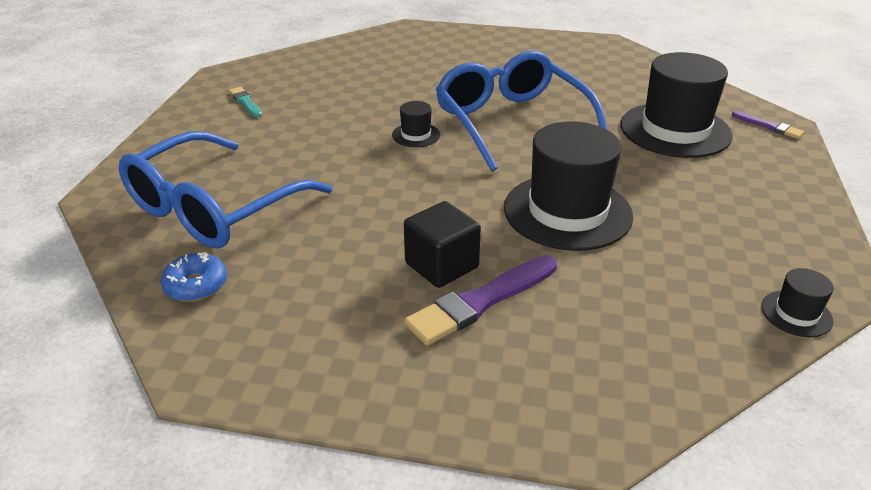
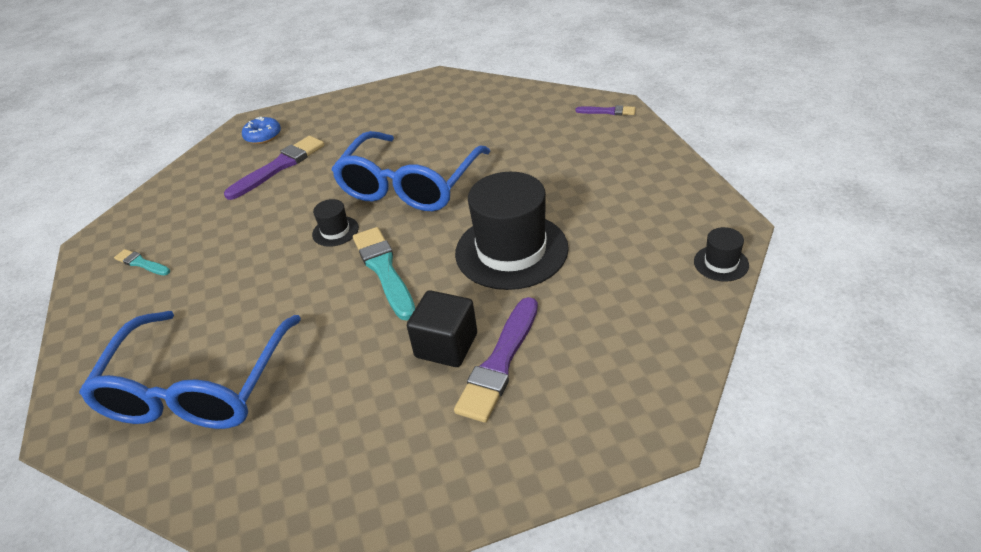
camera: 25 degrees left, 5 degrees up
(196, 285) = (241, 471): blue donut -> blue donut (263, 136)
(407, 69) = (278, 167): none -> purple brush
(434, 182) = (384, 270): none -> turquoise brush
(511, 122) = (409, 185): blue glasses -> blue glasses turned 105 degrees counterclockwise
(675, 130) = (543, 141): black hat -> none

